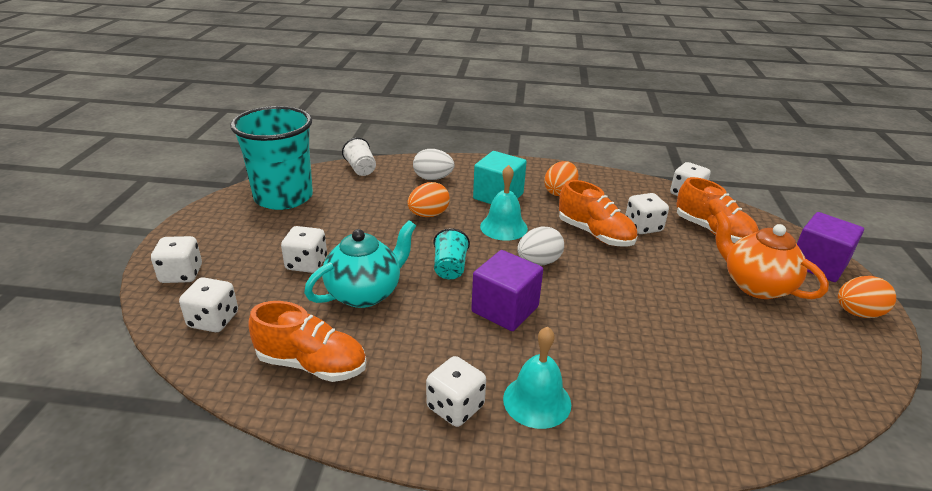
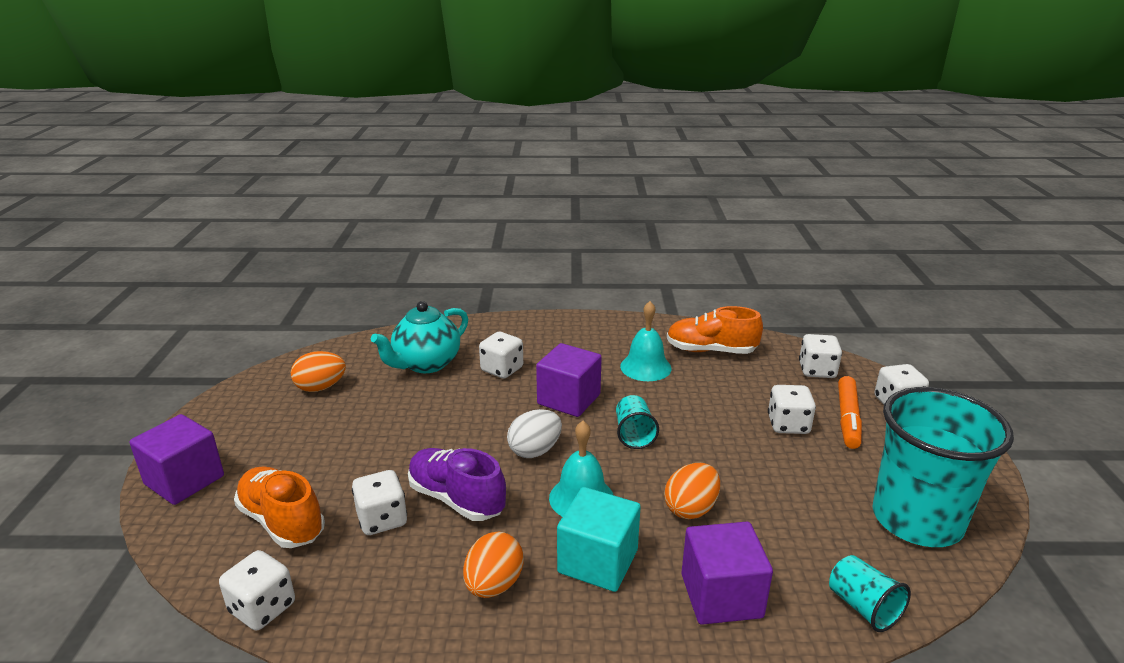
camera: 175 degrees right, 5 degrees down
(246, 264) = (848, 419): none -> orange marker
(361, 169) = (863, 607): white cup -> turquoise cup
(365, 293) = (706, 402): turquoise teapot -> turquoise teapot (426, 364)
(433, 178) = (721, 596): white egg -> purple cube
(455, 407) = (596, 337): white dice -> white dice (502, 369)
(537, 401) = (540, 344): turquoise bell -> turquoise bell (645, 367)
(595, 234) = (456, 499): orange shoe -> purple shoe
(755, 285) = (293, 445): orange teapot -> none
(857, 313) = (210, 425): orange egg -> orange egg (320, 387)

